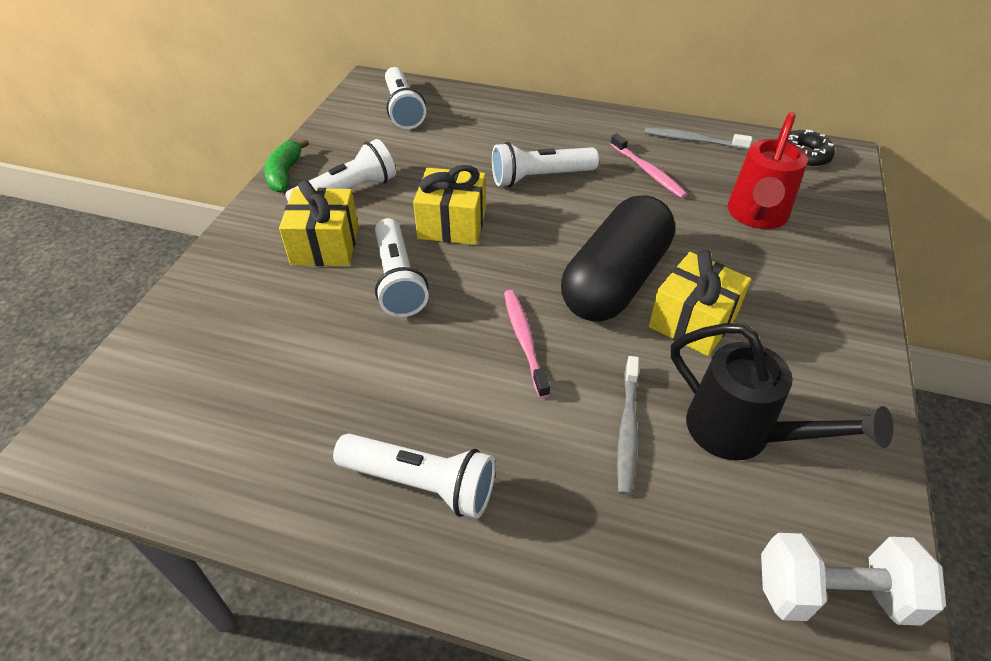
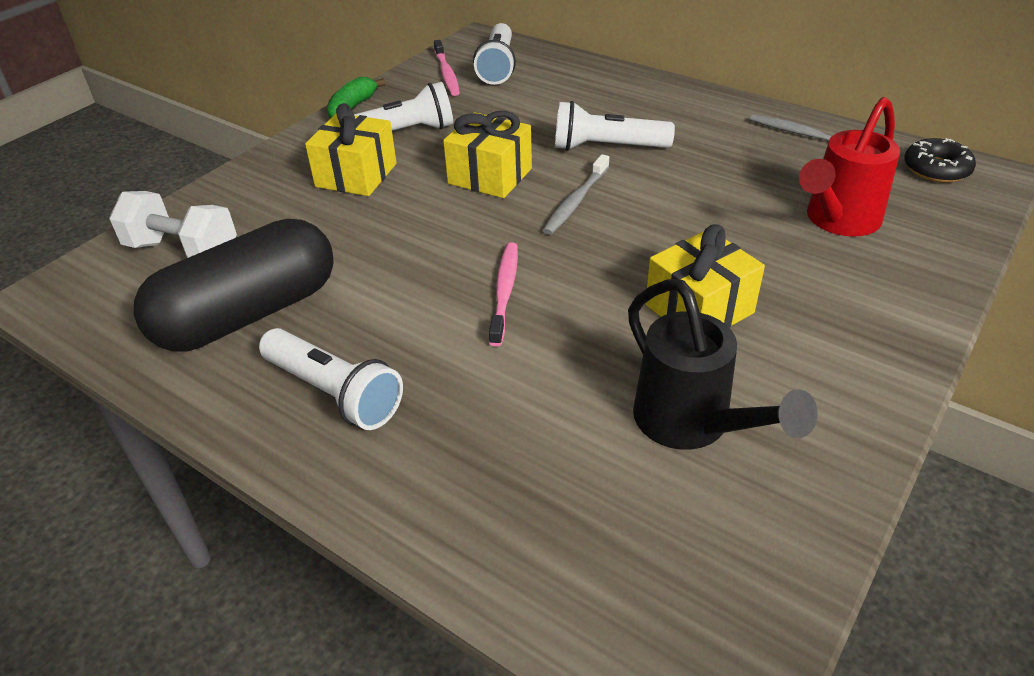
camera: 20 degrees right, 5 degrees down
(398, 280) = (408, 216): white flashlight -> none
(615, 281) = (633, 256): black capsule -> black capsule (248, 314)
(627, 430) = (566, 393): grey toothbrush -> grey toothbrush (575, 201)
(648, 171) = (732, 158): pink toothbrush -> pink toothbrush (446, 74)
(833, 594) = (707, 597): white dumbbell -> white dumbbell (183, 251)

